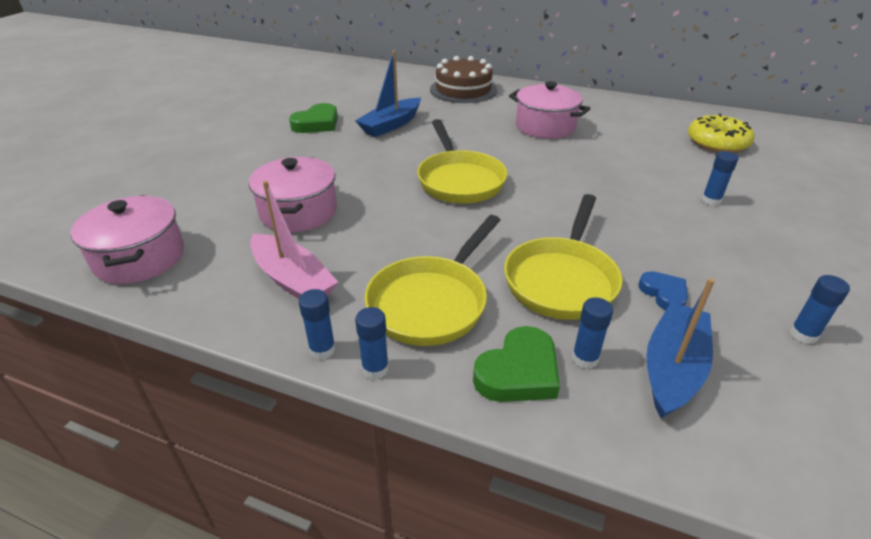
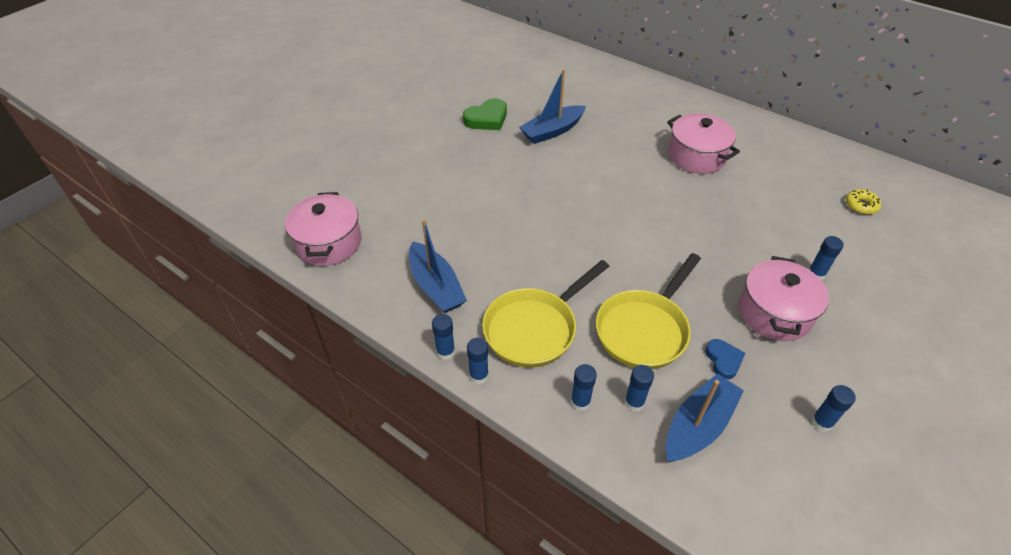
camera: 15 degrees right, 10 degrees up
(293, 280) = (436, 286): pink boat -> blue boat
(298, 212) = (452, 219): pink pot -> pink pot (774, 313)
(459, 180) = (594, 209): yellow pan -> none
(463, 90) = (634, 94): brown cake -> none
(518, 372) = (580, 402): green heart -> blue glue stick
(717, 142) = (861, 205): yellow donut -> yellow donut, size x0.55

